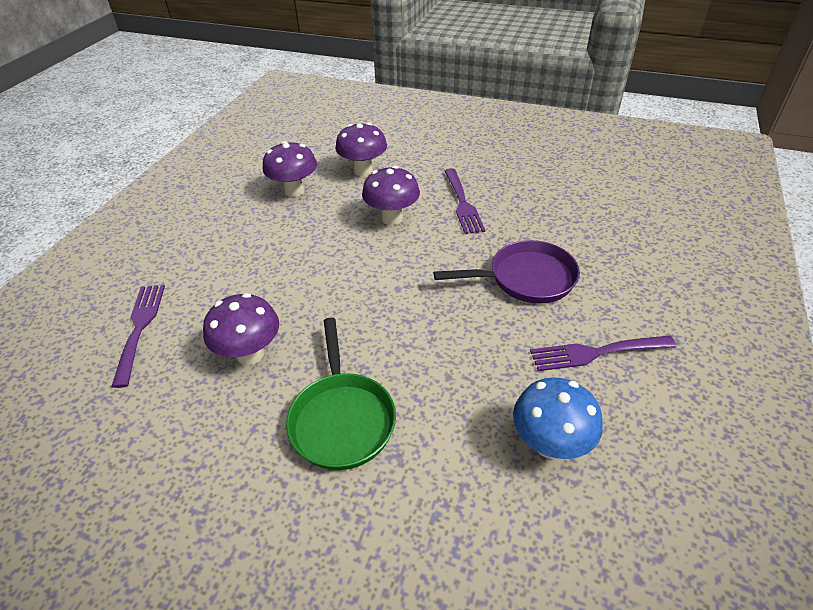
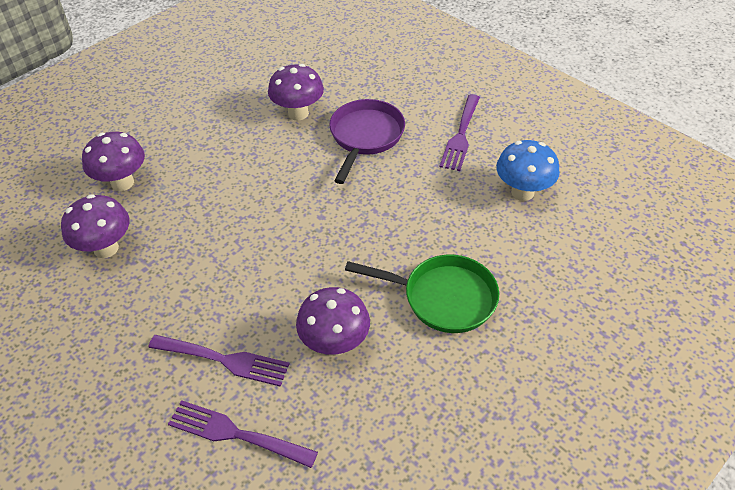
camera: 65 degrees left, 5 degrees up
(392, 218) = (221, 188): purple mushroom -> purple mushroom (298, 113)
(462, 203) = (241, 134): purple fork -> purple fork (224, 360)

